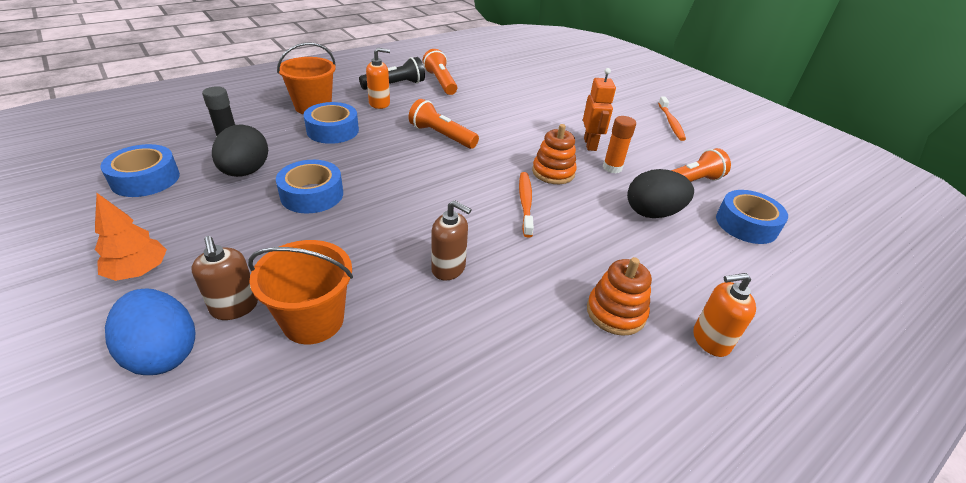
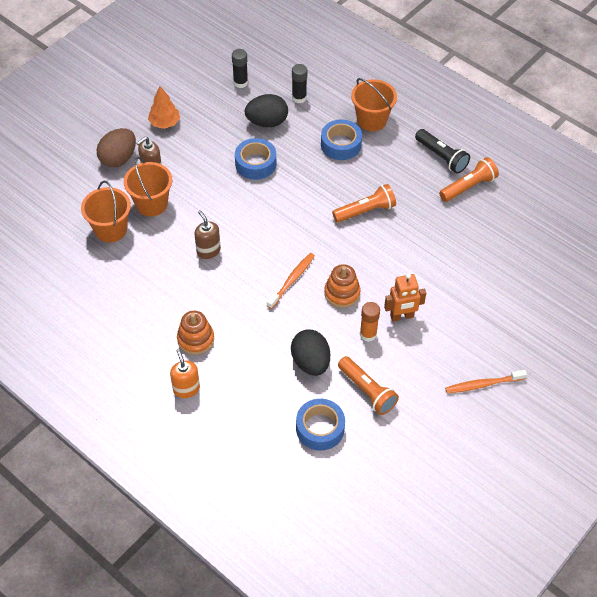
camera: 80 degrees right, 15 degrees up
(145, 179) = (240, 82): blue tape -> black glue stick
(163, 352) = (118, 159): blue egg -> brown egg
(339, 395) = (111, 229): none -> orange bucket
(379, 103) = (400, 157): orange soap dispenser -> none
(441, 136) = (365, 211): orange flashlight -> orange flashlight turned 45 degrees clockwise
(449, 268) = (208, 251): brown soap dispenser -> brown soap dispenser turned 135 degrees clockwise
(525, 203) = (292, 280): orange toothbrush -> orange toothbrush turned 45 degrees counterclockwise

